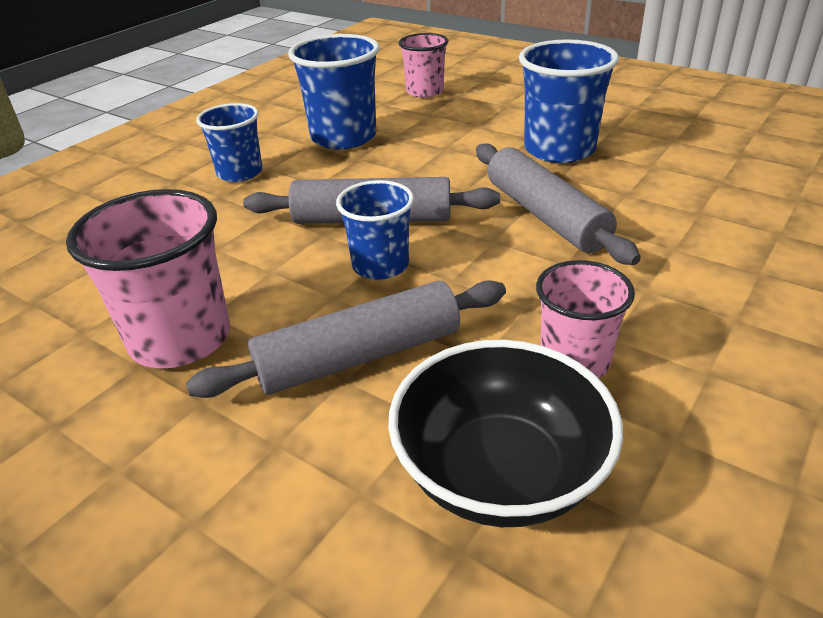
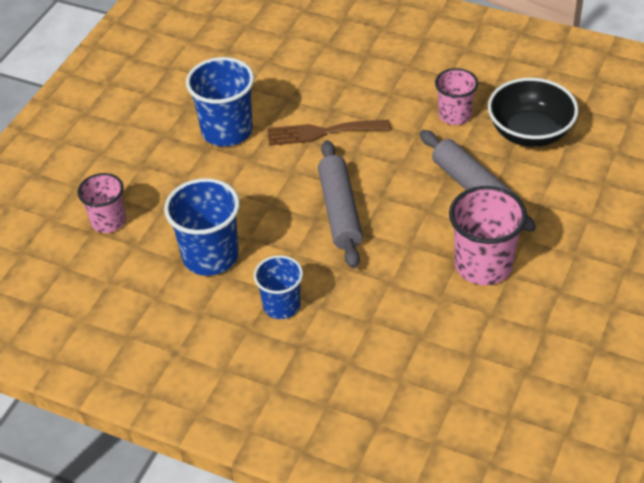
camera: 100 degrees left, 10 degrees up
(380, 265) = (392, 196): blue cup -> none
(545, 216) = (322, 132): grey rolling pin -> brown fork

